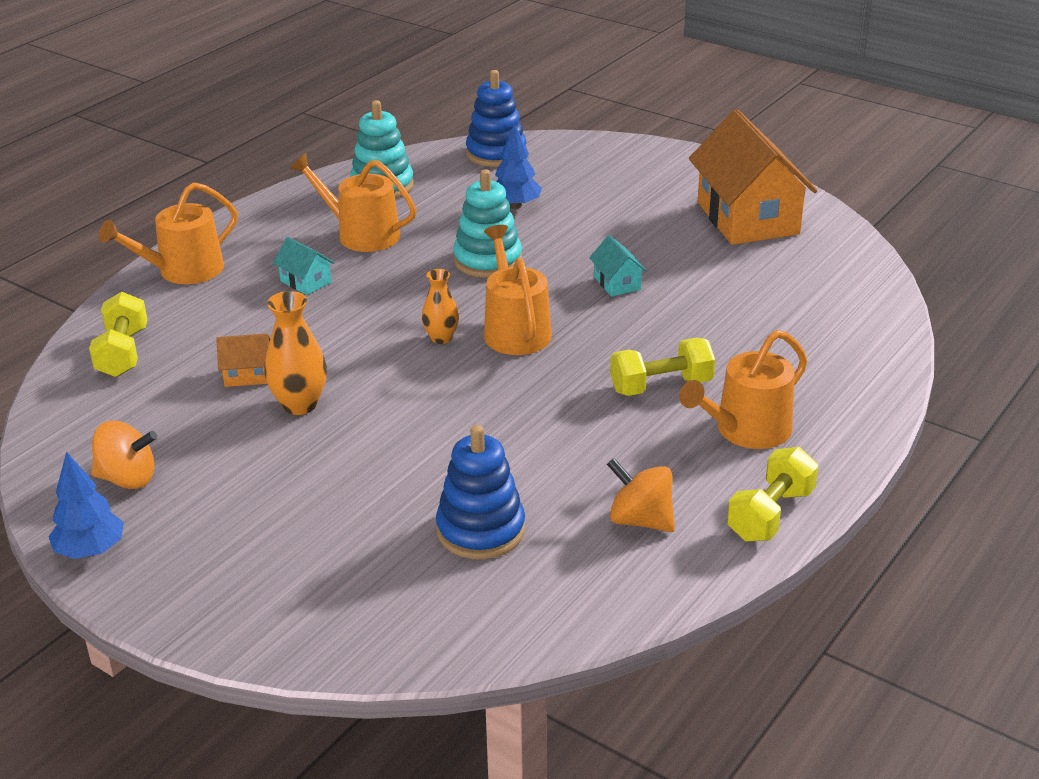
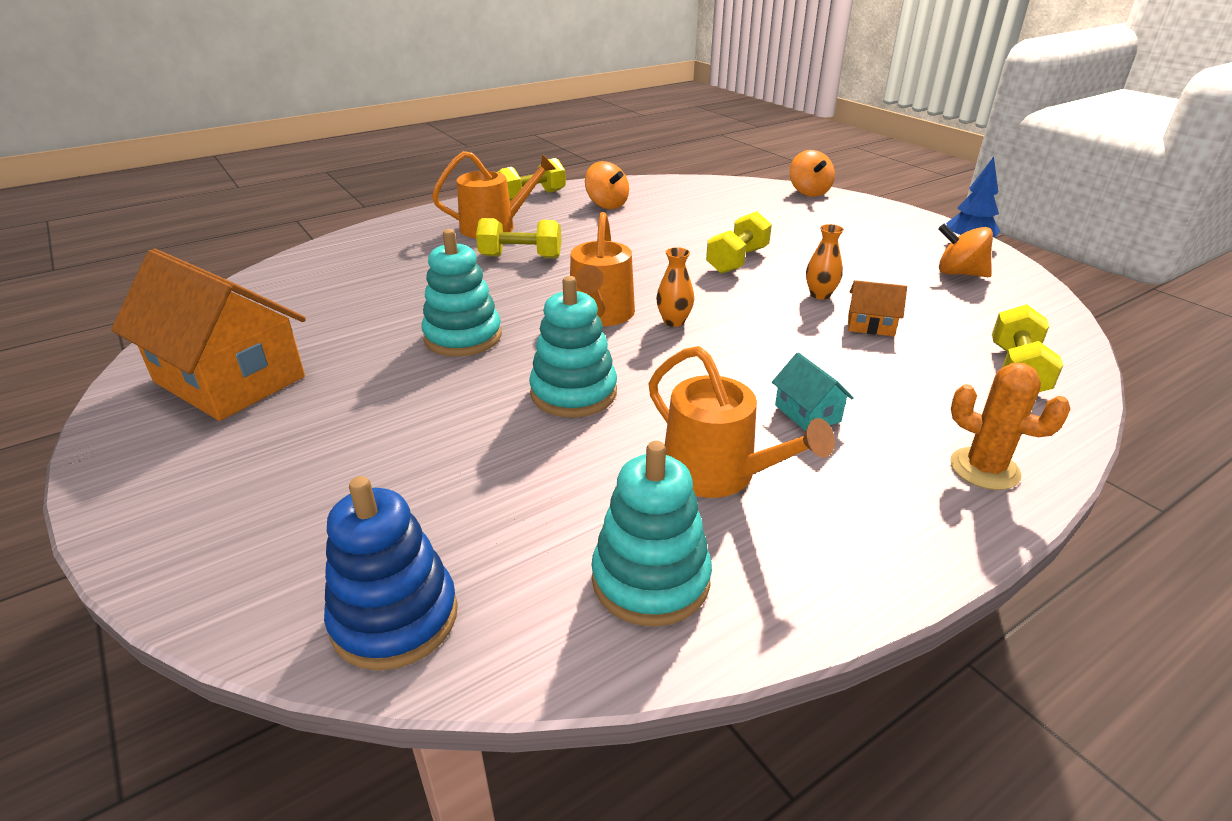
camera: 160 degrees left, 0 degrees up
(183, 271) = (984, 469): orange watering can -> orange cactus
(300, 404) = (820, 295): orange vase -> orange vase, size x0.65
(327, 649) = (808, 192): none -> orange spinning top
(404, 439) = (737, 260): none -> yellow dumbbell
(481, 530) = (705, 215): blue stacking toy -> none
(515, 205) = (471, 472): blue tree -> none
(617, 283) = (463, 337): turquoise house -> turquoise stacking toy
(747, 218) = (230, 379): orange house -> orange house turned 60 degrees counterclockwise

